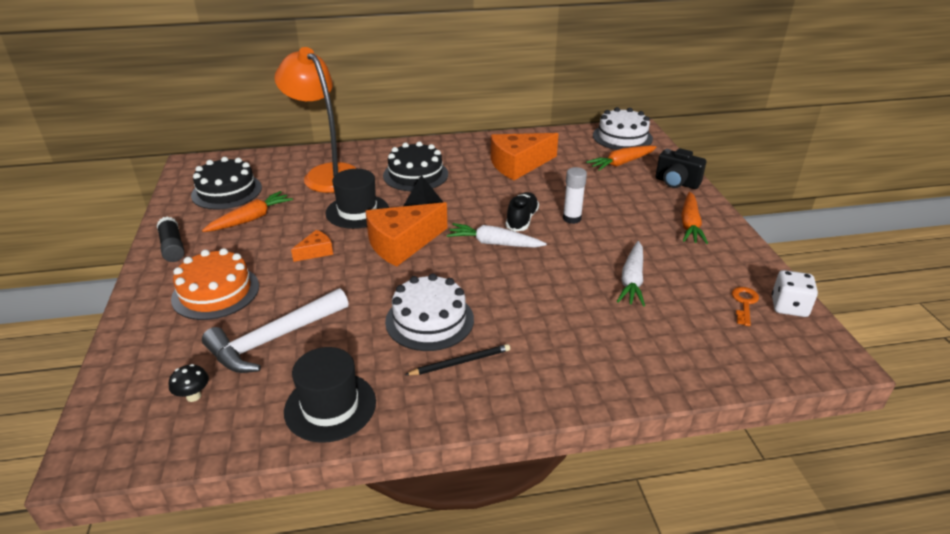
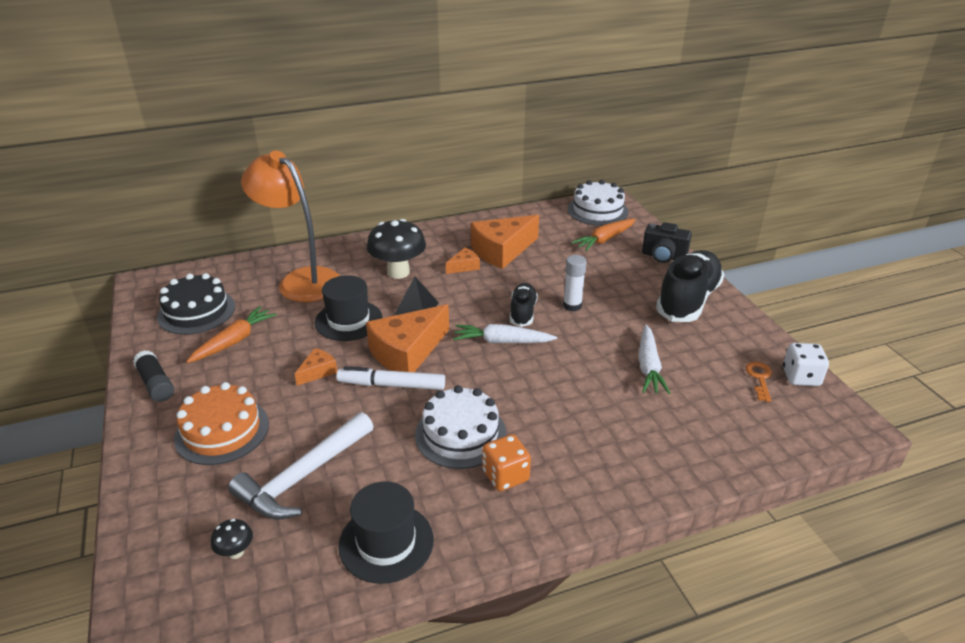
camera: 10 degrees left, 0 degrees up
(379, 270) = (391, 385): none -> white marker
(415, 175) = (398, 272): black cake -> black mushroom
(460, 362) = (505, 476): black pencil -> orange dice
(478, 175) = (464, 266): none -> orange cheese
(690, 224) = (688, 300): orange carrot -> black shoe

